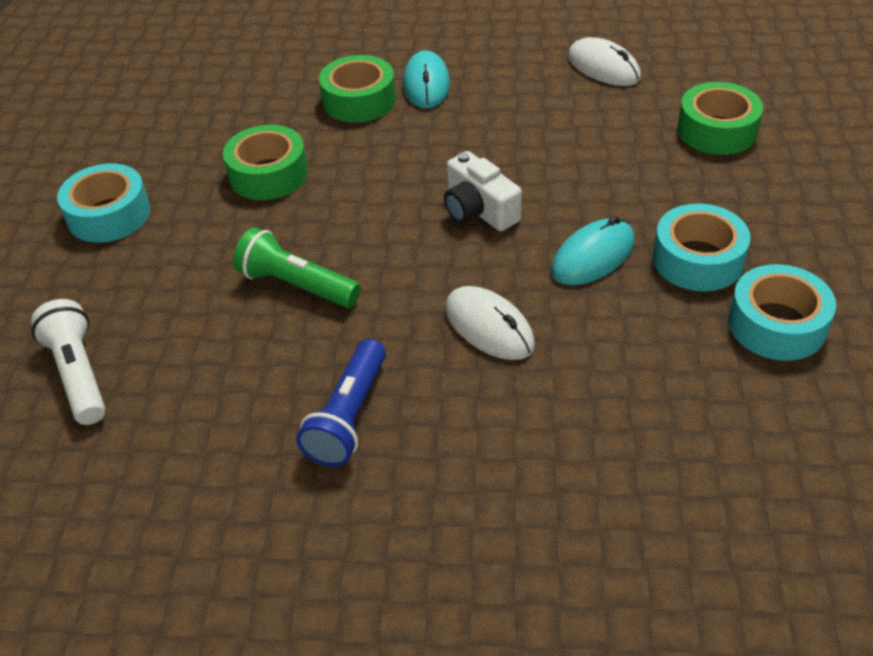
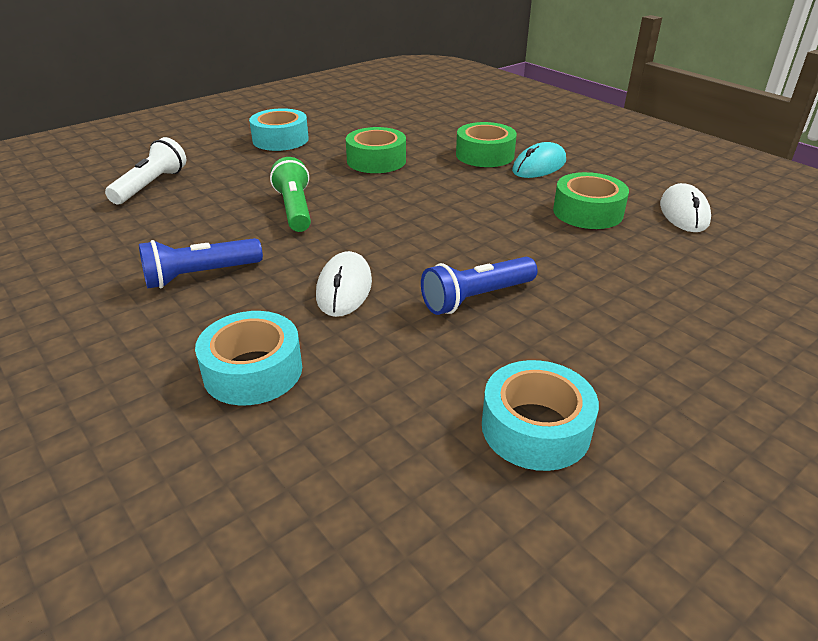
camera: 45 degrees right, 10 degrees down
(479, 210) = (452, 234): white camera -> none
(593, 256) = (476, 298): turquoise mouse -> blue flashlight
(698, 259) = (549, 348): turquoise tape -> turquoise tape (253, 371)
(717, 130) = (715, 289): green tape -> green tape (587, 212)

